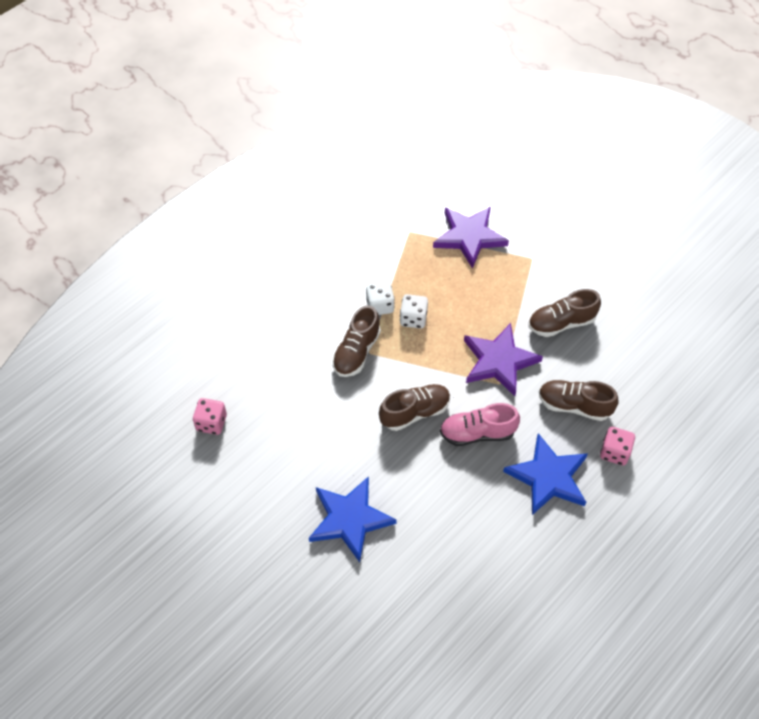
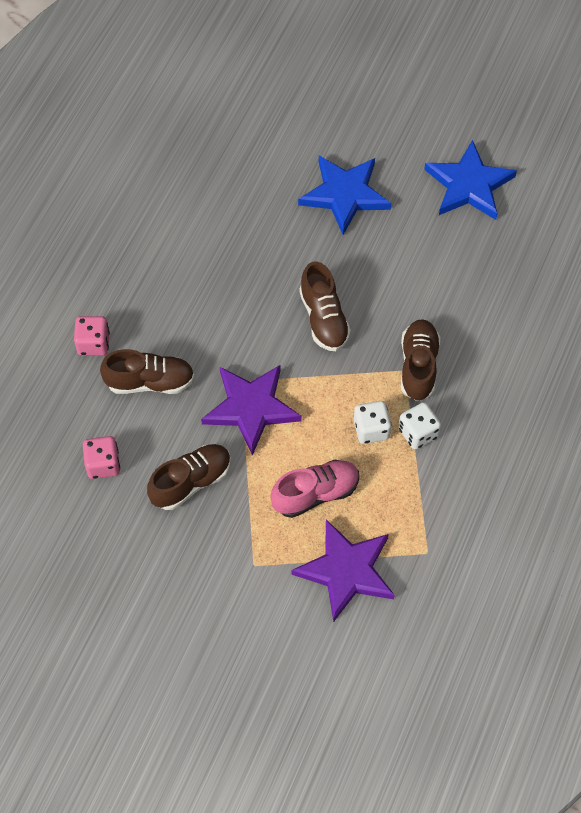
camera: 160 degrees right, 5 degrees up
(211, 423) = (532, 240): pink dice -> pink dice (103, 464)
(415, 412) = (324, 318): brown shoe -> brown shoe turned 60 degrees counterclockwise
(477, 433) = (248, 318): pink shoe -> pink shoe (315, 494)
(548, 477) = (159, 295): blue star -> blue star (469, 185)

